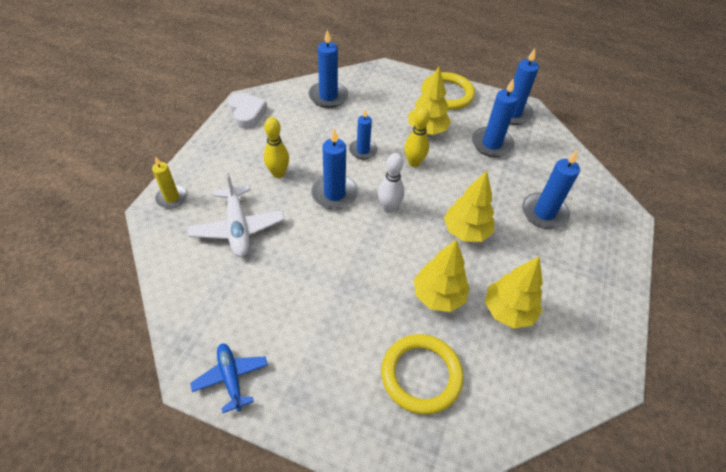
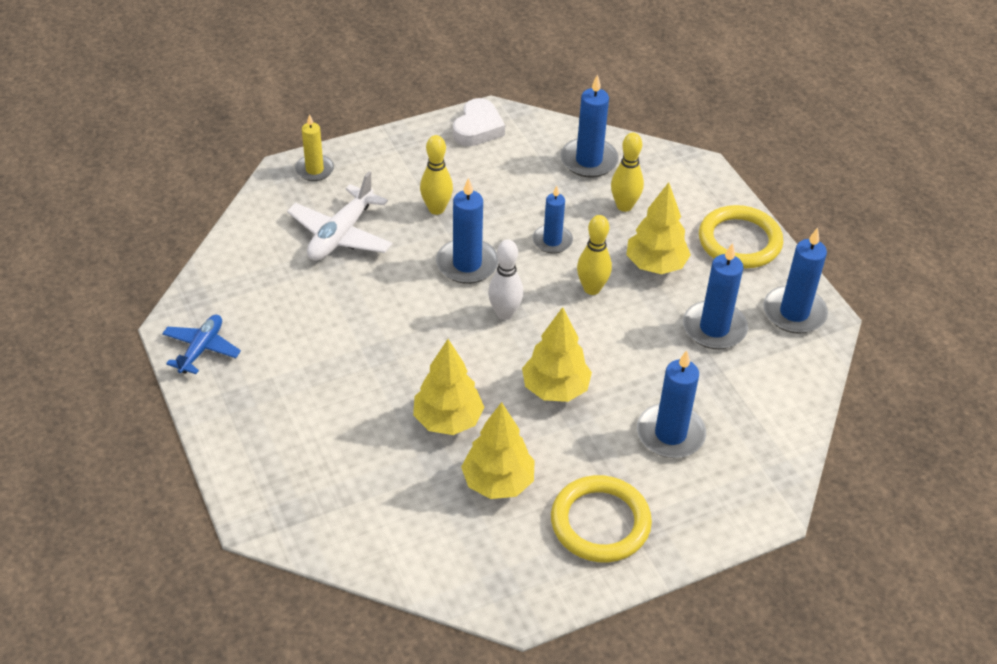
camera: 45 degrees right, 5 degrees down
(375, 109) = (624, 206): none -> yellow bowling pin
(421, 375) = (349, 465): yellow ring -> yellow ring (600, 522)

